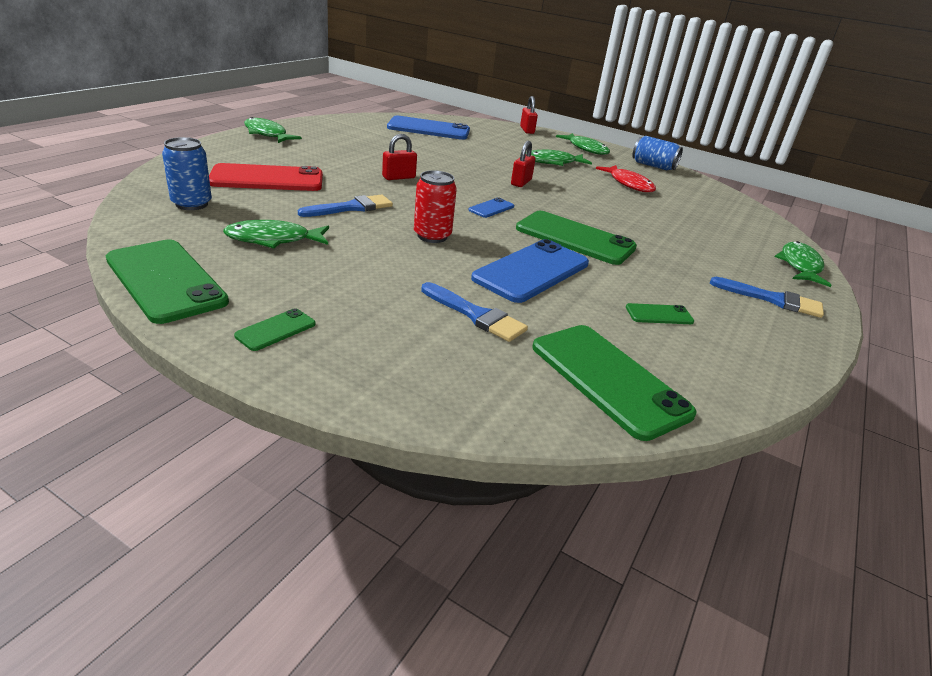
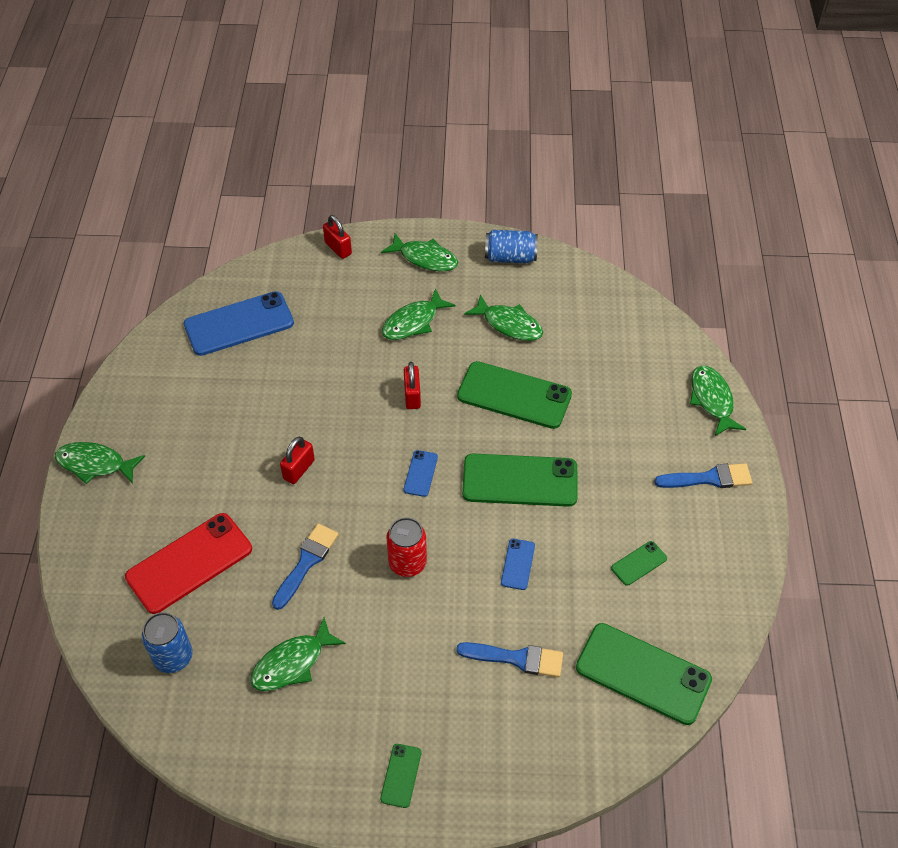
camera: 25 degrees left, 20 degrees up
(165, 280) = (272, 777): green phone -> green phone (514, 395)
(531, 271) = (518, 564): blue phone -> blue phone, size x0.46
(629, 184) = (509, 324): red fish -> green fish

